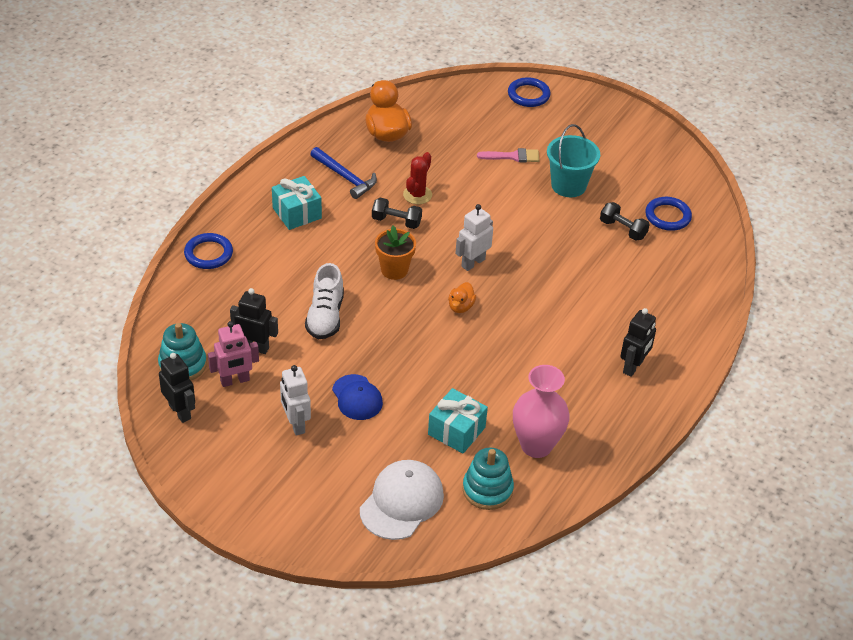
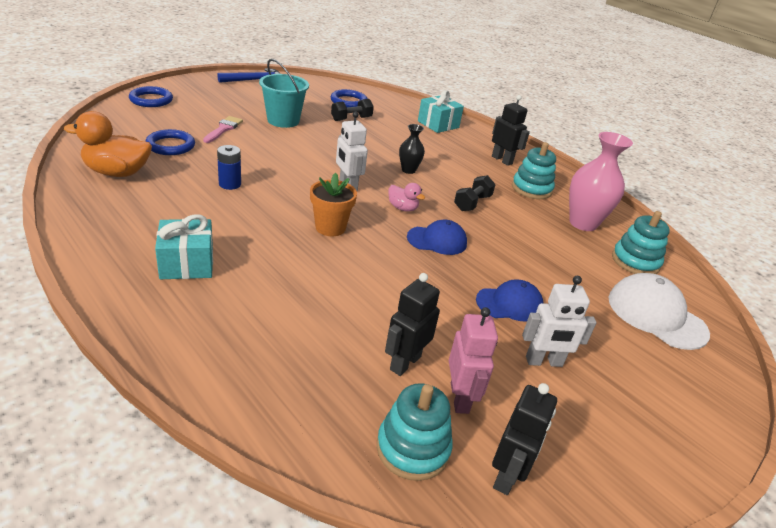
camera: 75 degrees left, 10 degrees down
(180, 411) = (507, 475): black robot -> black robot turned 135 degrees clockwise
(208, 254) = (199, 360): blue ring -> blue ring (170, 146)
(325, 316) = (377, 291): white shoe -> none
(345, 177) = (159, 215): blue hammer -> blue hammer (255, 80)
(396, 221) = (259, 206): black dumbbell -> black dumbbell (472, 203)
(417, 195) = (230, 184): red cactus -> blue battery
(422, 339) = (437, 240): none -> blue cap
(456, 431) = (563, 257): turquoise gift -> turquoise gift (438, 124)
(461, 307) = (402, 208): orange duck -> pink duck
(540, 296) = (408, 170): none -> black vase
(581, 398) = (531, 189): none -> turquoise stacking toy

